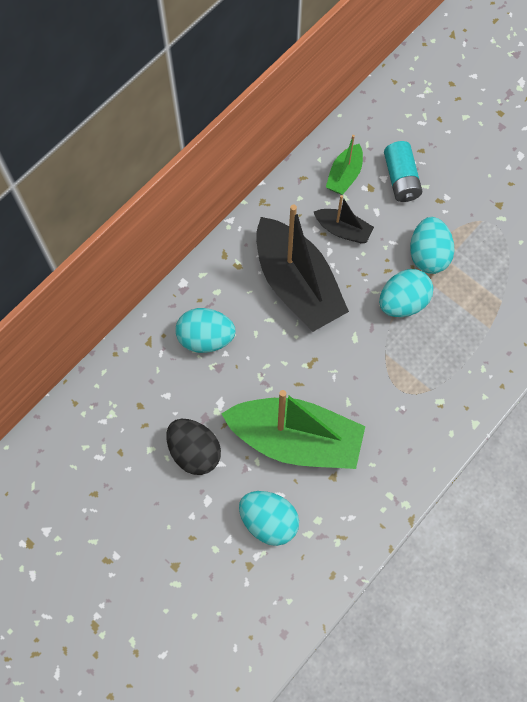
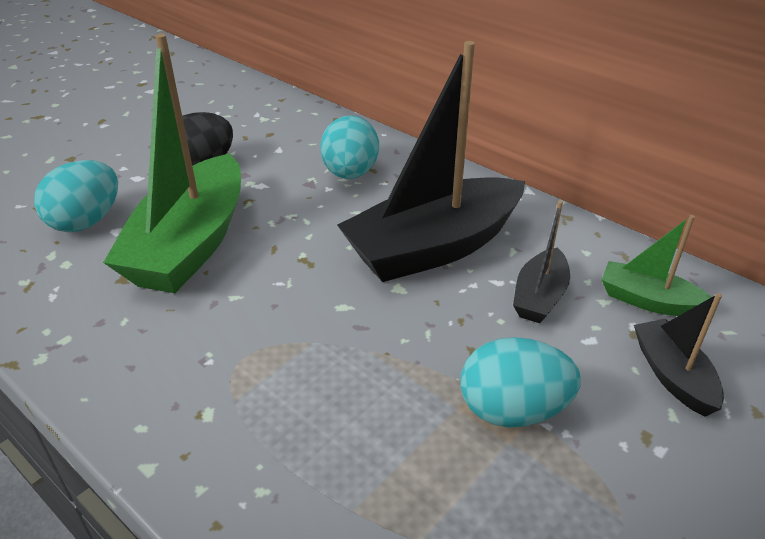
camera: 90 degrees right, 30 degrees down
(401, 179) = (672, 375): turquoise battery -> black boat
(402, 302) = (408, 368): turquoise egg -> none

